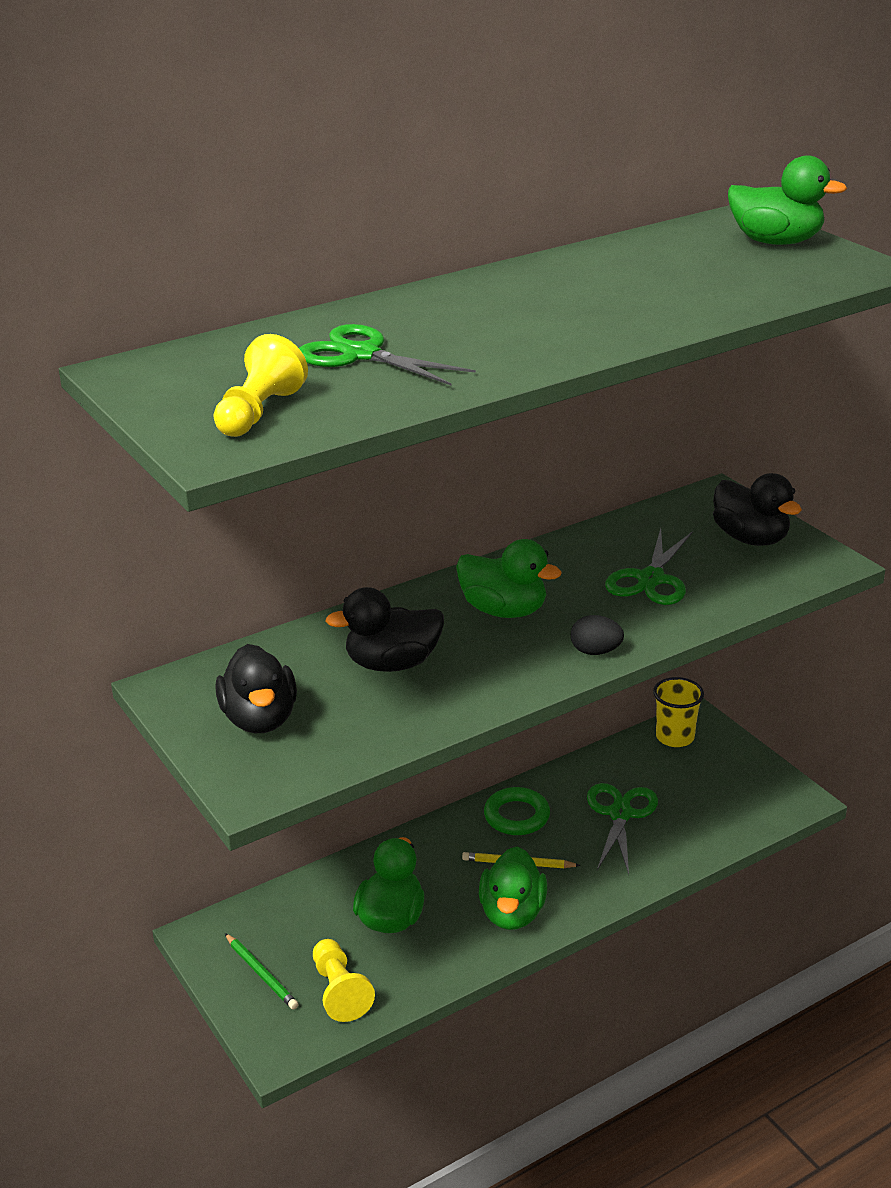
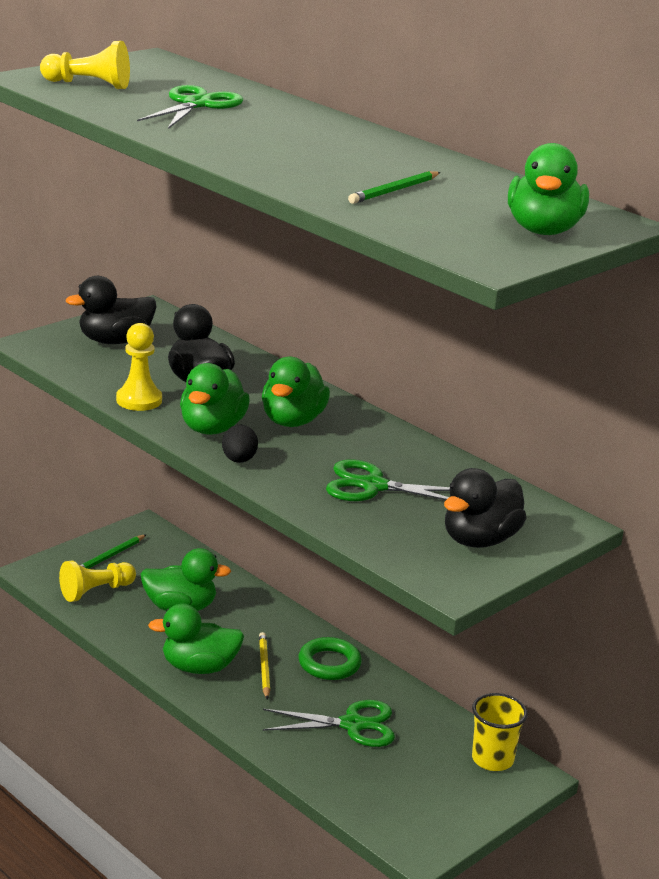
camera: 75 degrees right, 5 degrees down
(439, 709) = (139, 400): none -> yellow pawn
(518, 663) = (212, 428): none -> green duck
(677, 285) = (394, 191): none -> green pencil

